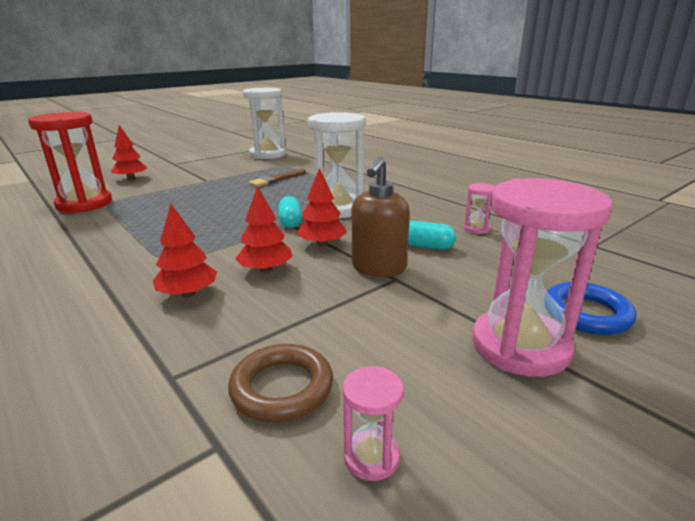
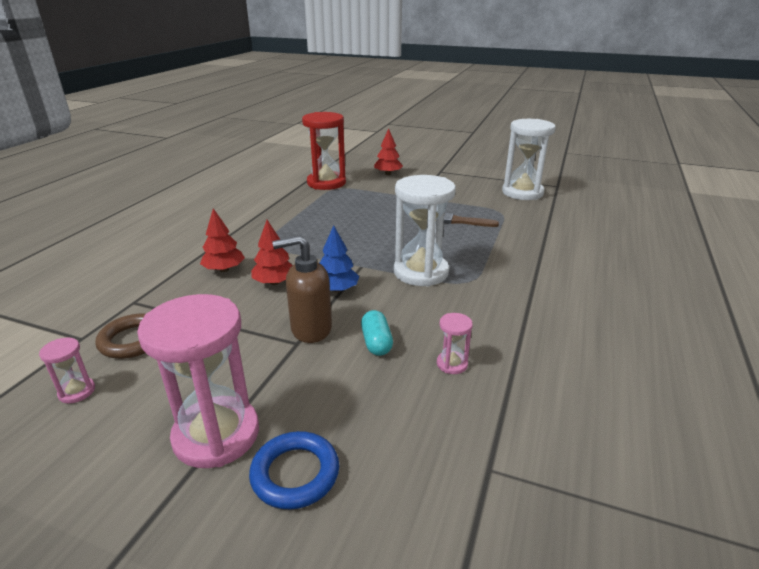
camera: 60 degrees right, 5 degrees up
(290, 222) = (368, 261): turquoise capsule -> none
(322, 244) = (337, 289): red tree -> blue tree

